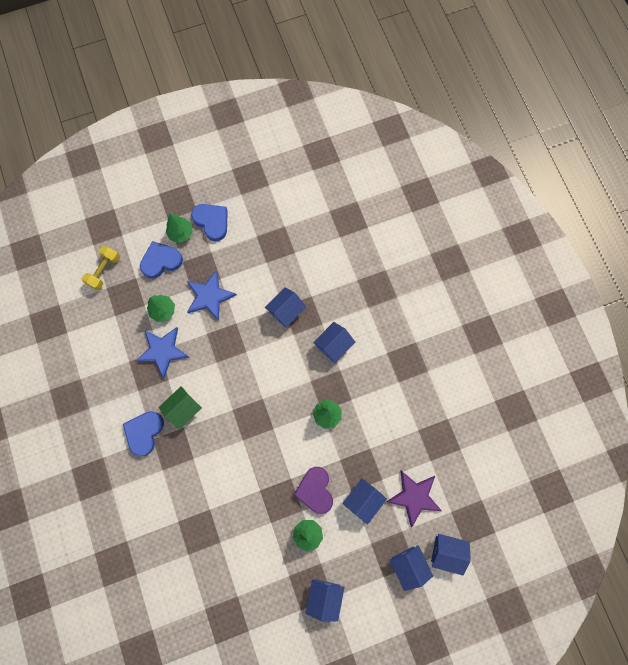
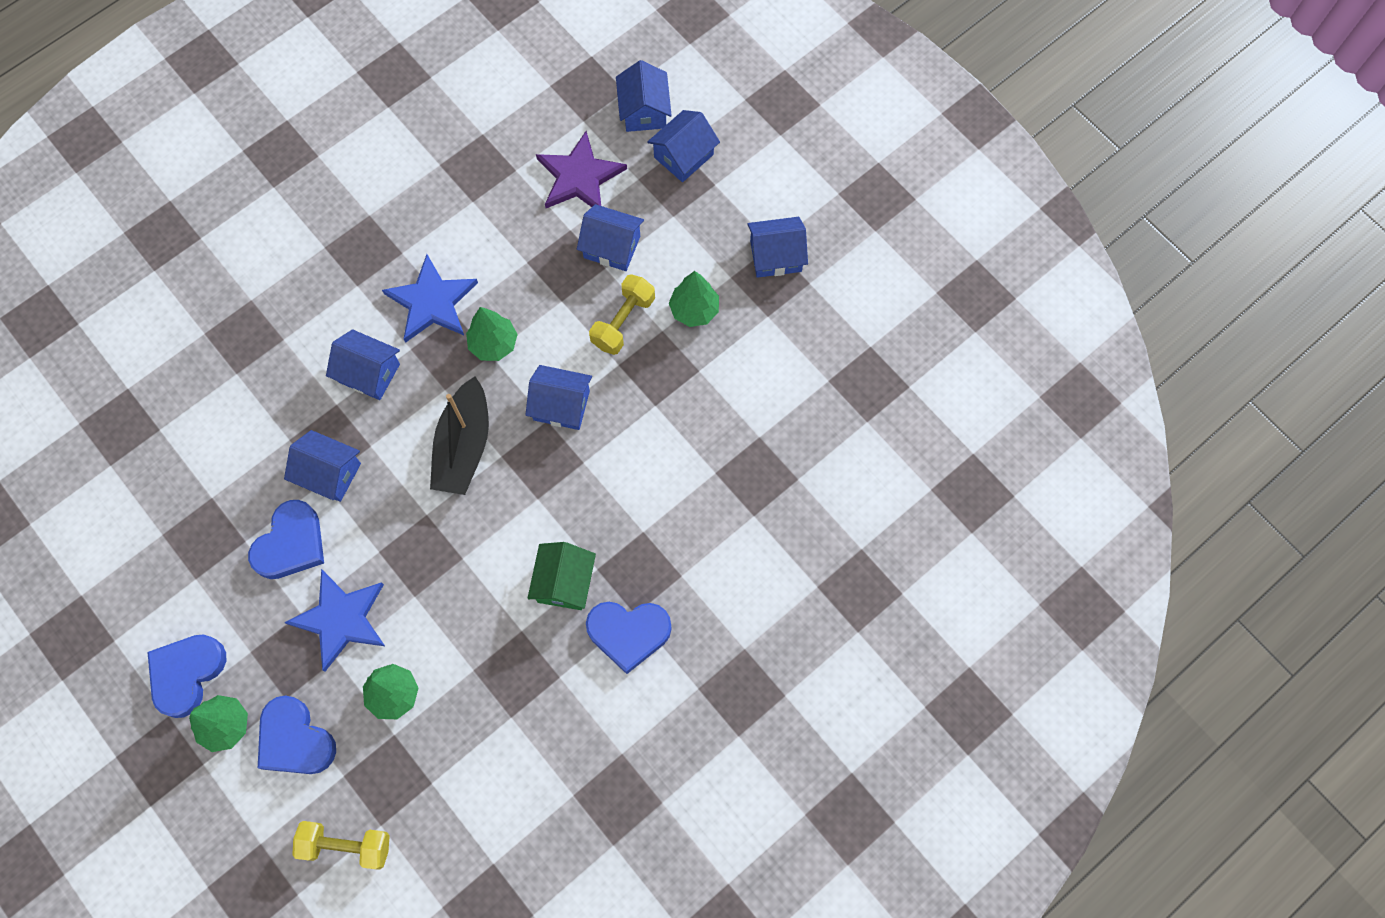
camera: 110 degrees left, 5 degrees down
(162, 351) = (472, 662): blue star -> blue star (432, 302)
(183, 409) = (564, 582): green house -> green house turned 75 degrees clockwise
(256, 283) = (291, 544): none -> blue heart
(275, 381) = (464, 446): none -> black boat
(278, 439) = (561, 405): none -> blue house
(315, 490) = (623, 321): purple heart -> yellow dumbbell

